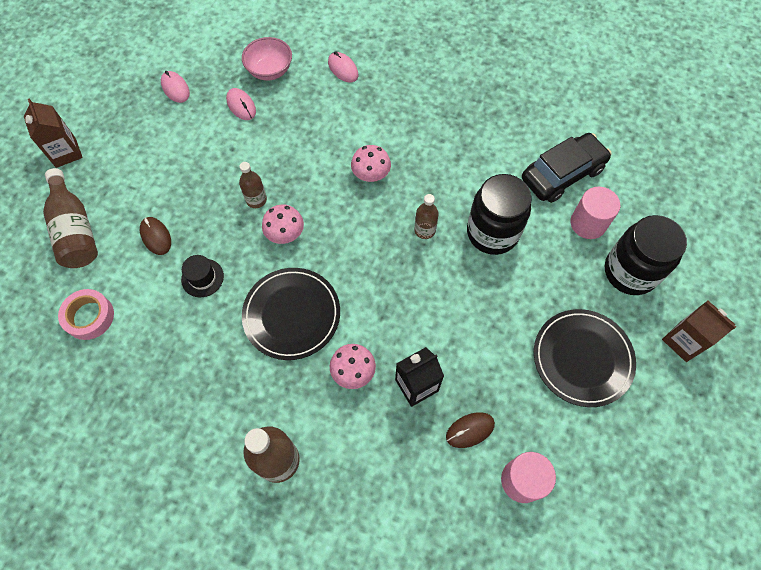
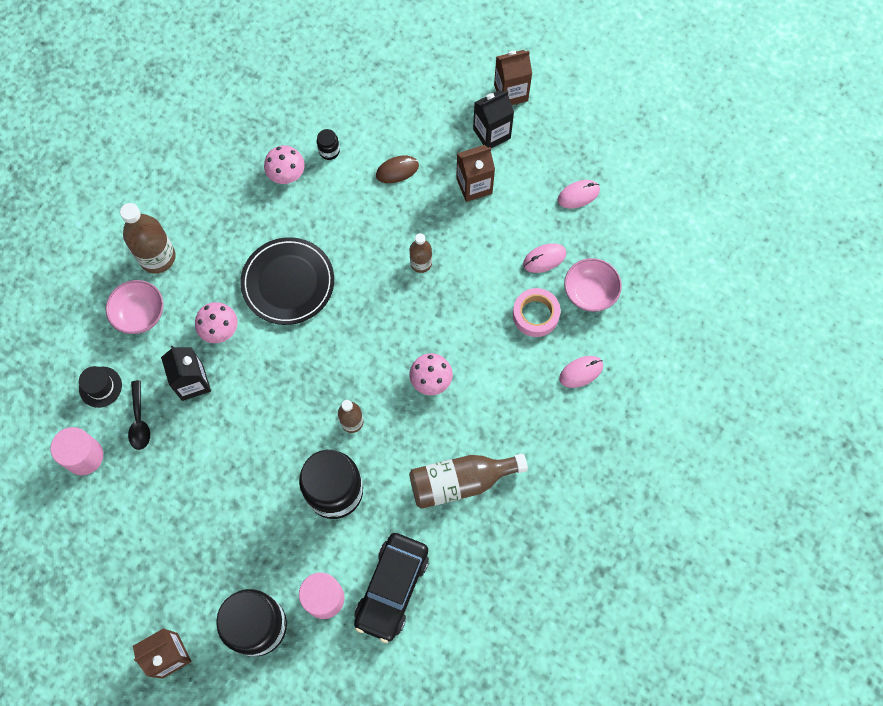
camera: 100 degrees right, 5 degrees up
(75, 230) = (419, 102): brown bottle -> brown bottle (460, 482)
(89, 317) = (326, 114): pink tape -> pink tape (535, 315)
(112, 162) = (491, 133): none -> black carton
(135, 305) = (329, 151): none -> black jar
(170, 168) = (474, 186): none -> brown carton
(202, 278) = (344, 208): black hat -> black hat (100, 387)
(285, 233) = (376, 286): pink mushroom -> pink mushroom (286, 174)
(350, 462) = (140, 314): none -> pink bowl
(470, 430) = (139, 421): brown mouse -> black spoon
(562, 174) = (392, 588): black car -> black car turned 45 degrees clockwise
(582, 358) = (178, 545): black plate -> none

